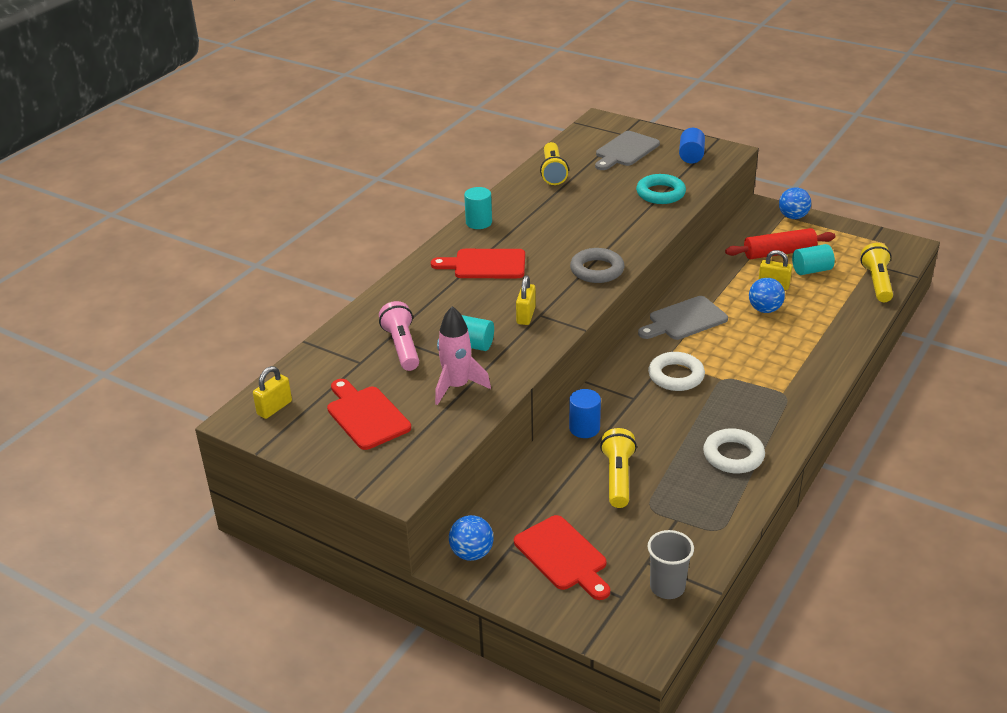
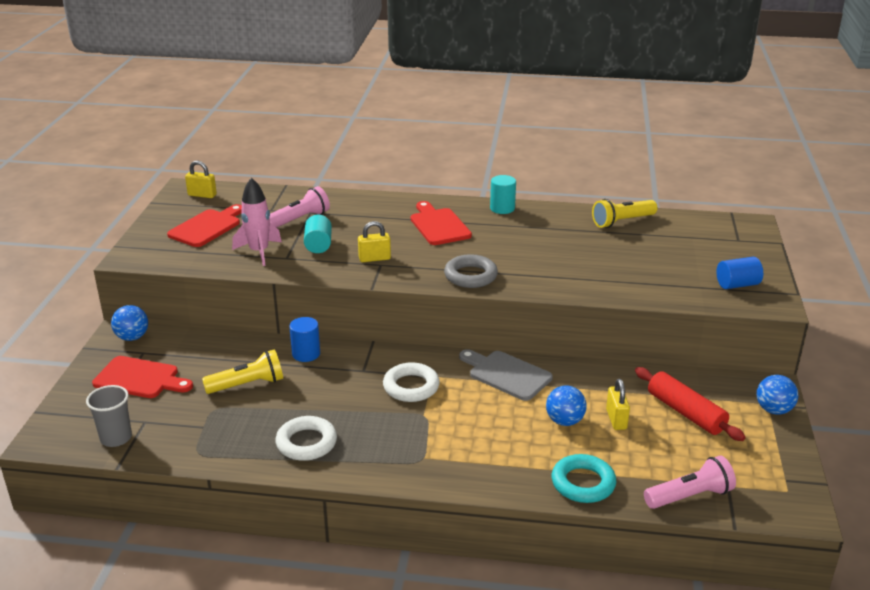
camera: 65 degrees right, 5 degrees down
(563, 556) = (140, 378): red cutting board -> red cutting board turned 105 degrees counterclockwise
(625, 151) = (705, 248): grey cutting board -> none
(660, 193) = (640, 282): turquoise ring -> turquoise ring (583, 483)
(811, 270) = (671, 441): turquoise cylinder -> none
(877, 282) = (690, 496): yellow flashlight -> pink flashlight

